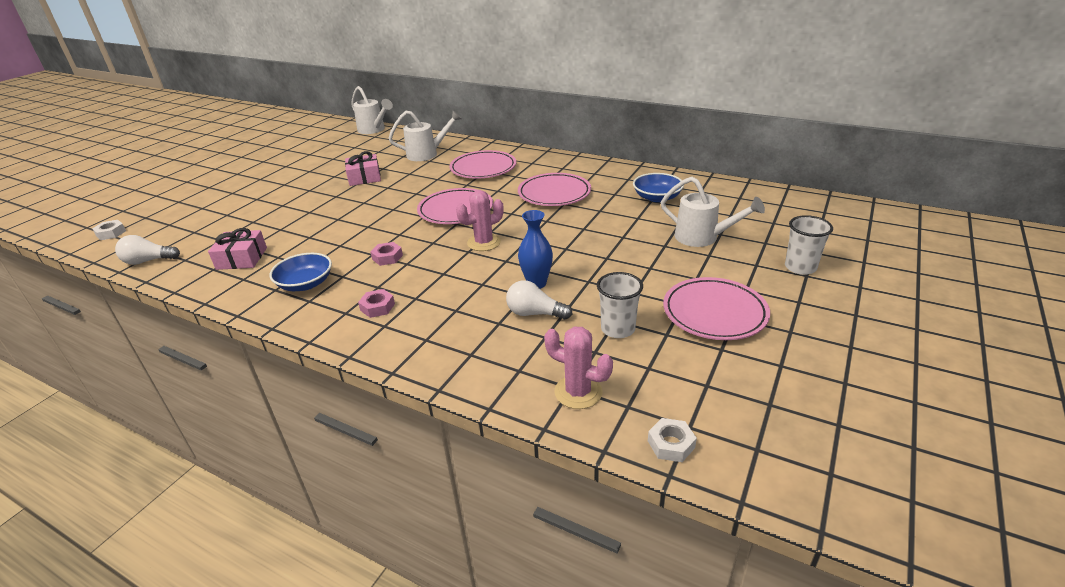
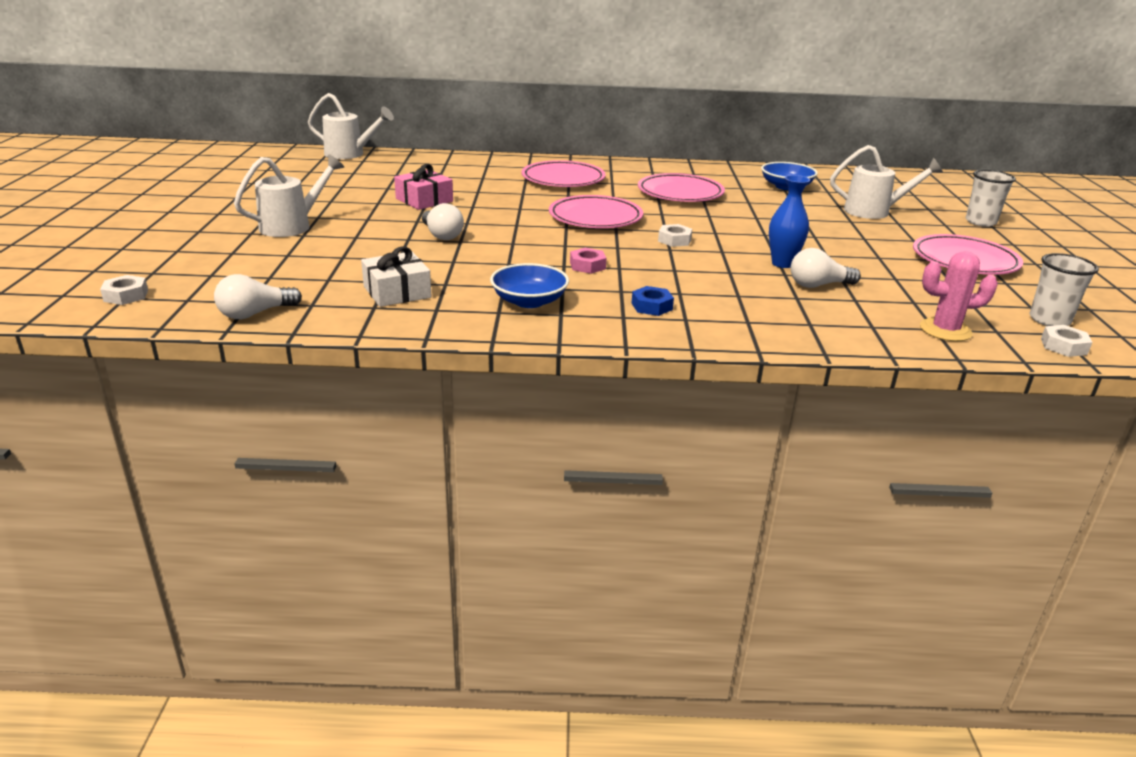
camera: 30 degrees left, 5 degrees down
(242, 258) = (397, 292): pink gift -> white gift
(333, 211) = (441, 235): none -> white light bulb
(377, 307) = (651, 306): pink nut -> blue nut
(427, 154) = (468, 172): white watering can -> white watering can (292, 226)
(484, 242) = (674, 240): pink cactus -> white nut
(618, 329) = (907, 284): white cup -> white cup (1049, 320)

